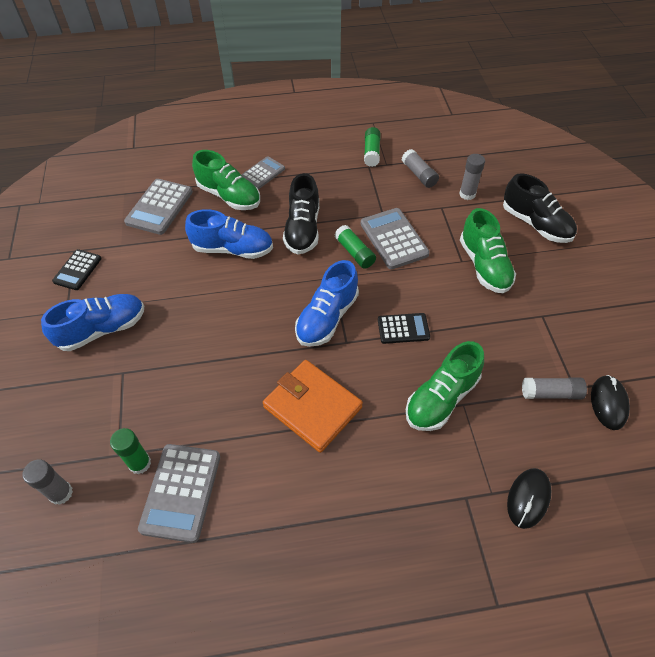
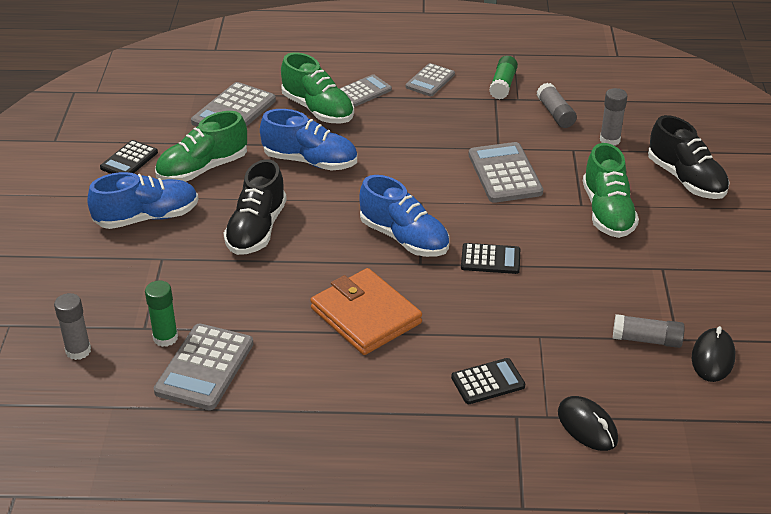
camera: 10 degrees right, 15 degrees down
(303, 229) = (397, 152): black shoe -> black shoe (257, 229)
(313, 156) = (430, 81): none -> grey calculator
(327, 317) = (404, 238): blue shoe -> blue shoe turned 90 degrees counterclockwise
(354, 253) = (453, 181): green glue stick -> none
(432, 463) = (488, 382): none -> black calculator
(441, 398) = (516, 327): green shoe -> green shoe (203, 169)
(528, 498) = (587, 426): black mouse -> black mouse turned 75 degrees counterclockwise

